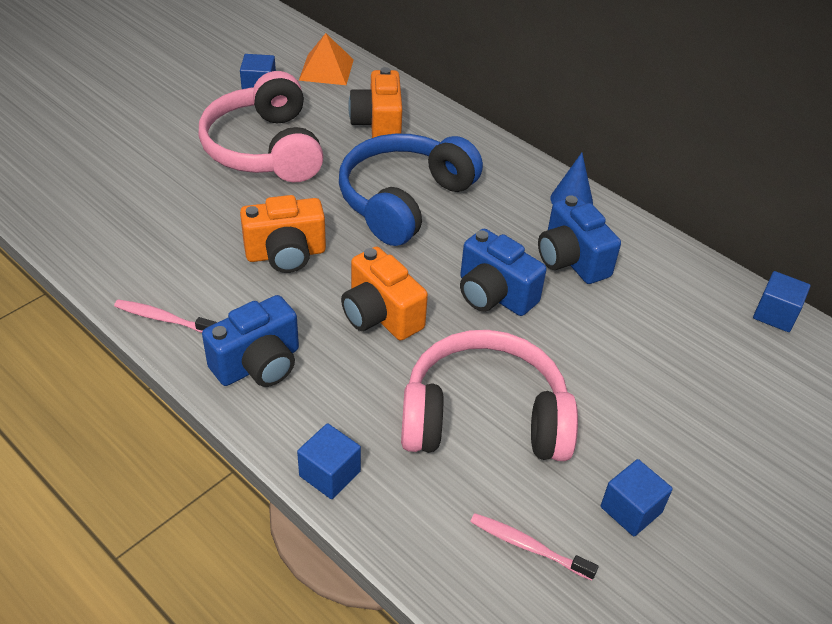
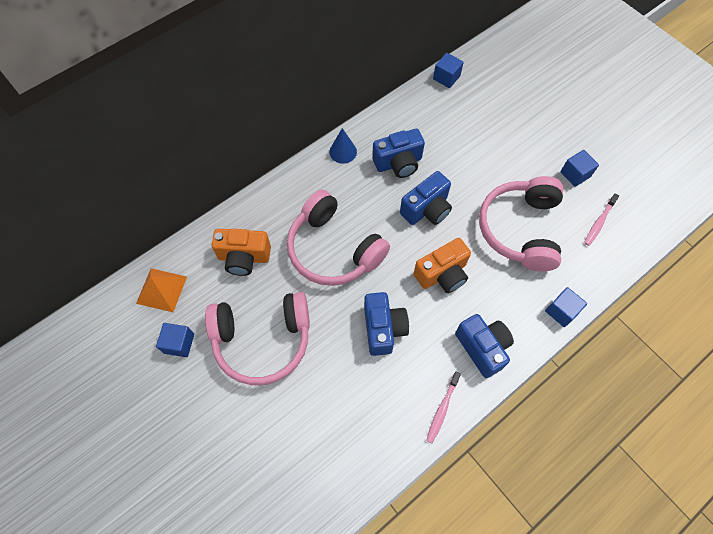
camera: 80 degrees left, 20 degrees up
(286, 254) = (383, 328): orange camera -> blue camera
(404, 200) = (334, 249): blue headphones -> pink headphones

